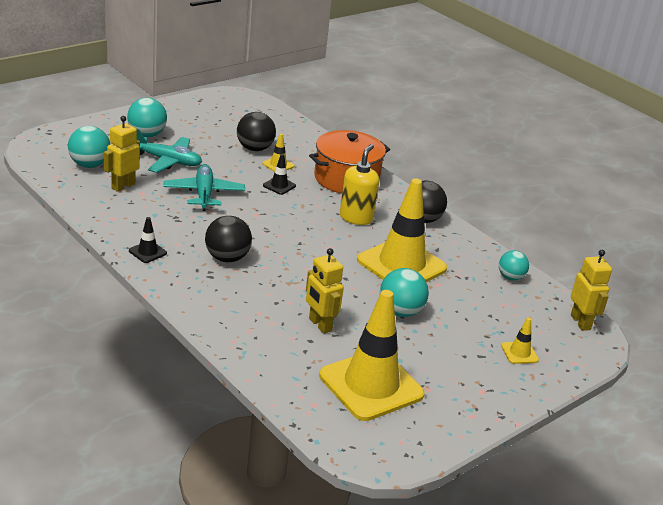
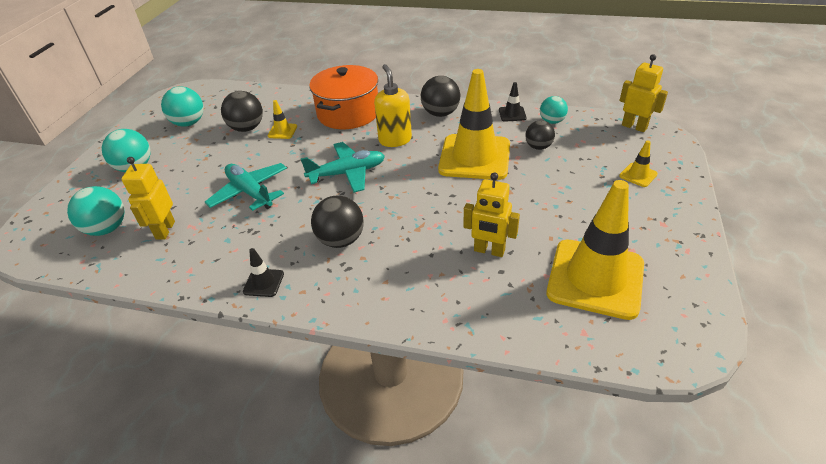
camera: 30 degrees left, 10 degrees up
(168, 161) = (182, 181): turquoise plane -> turquoise plane (347, 173)
(279, 186) = (304, 148): black traffic cone -> black traffic cone (512, 114)
(400, 311) = (525, 197): turquoise ball -> turquoise ball (189, 123)
(467, 287) = (538, 147): none -> black ball

